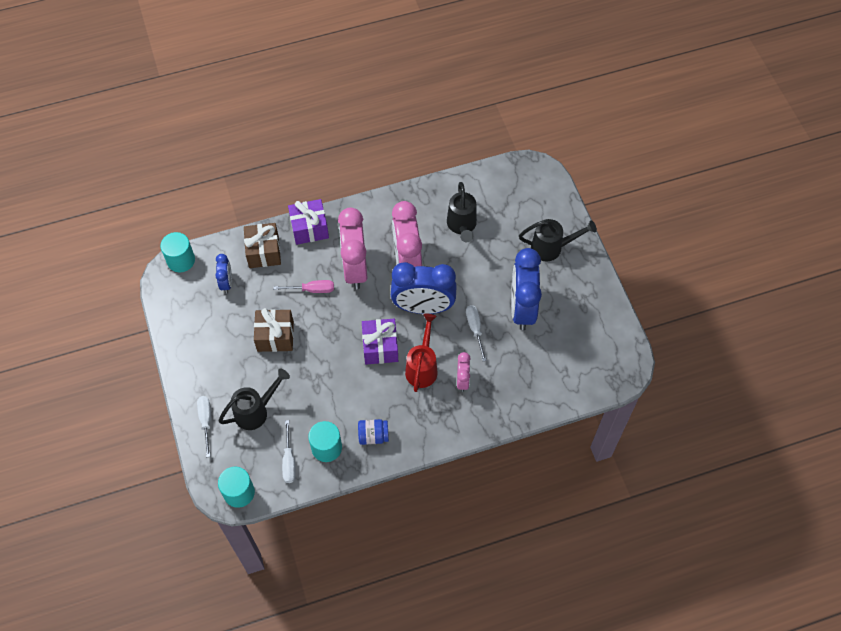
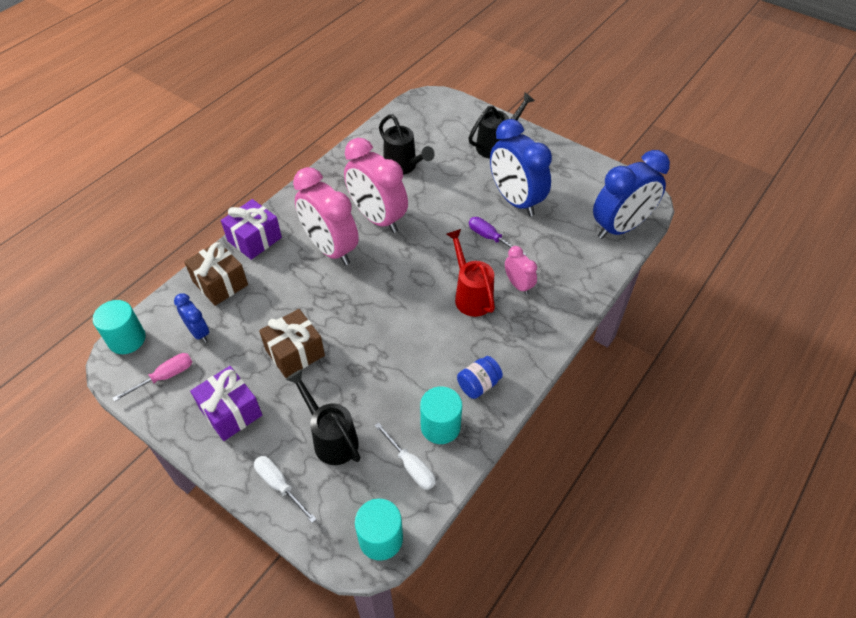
camera: 35 degrees left, 10 degrees down
(256, 411) = (331, 438): black watering can -> black watering can turned 60 degrees counterclockwise
(312, 289) = (300, 289): pink screwdriver -> pink screwdriver (165, 377)
(380, 347) = (414, 301): purple gift -> purple gift (231, 412)
(423, 307) = (426, 246): blue clock -> blue clock (620, 227)
(475, 329) = (490, 238): white screwdriver -> purple screwdriver

